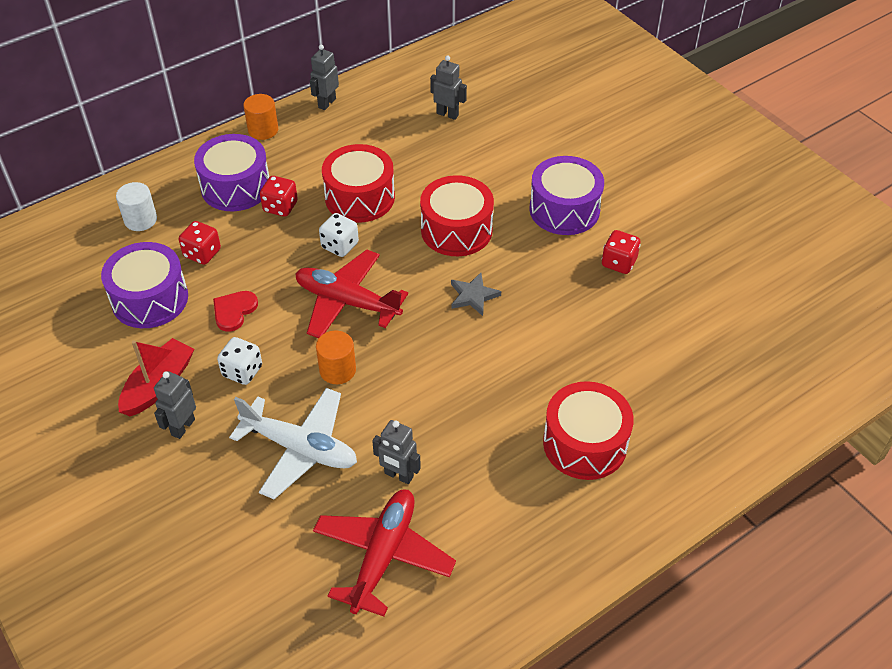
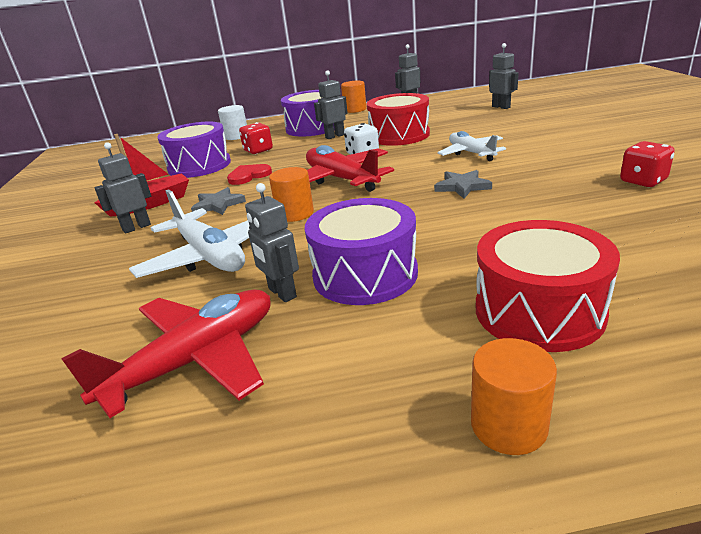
camera: 30 degrees right, 20 degrees down
(242, 371) = (218, 205): white dice -> grey star
(280, 207) = (334, 136): red dice -> grey robot
(456, 230) = (471, 153): red drum -> white plane
(564, 209) = (589, 149): purple drum -> purple drum (365, 274)
(596, 538) = (508, 425): none -> orange cylinder

